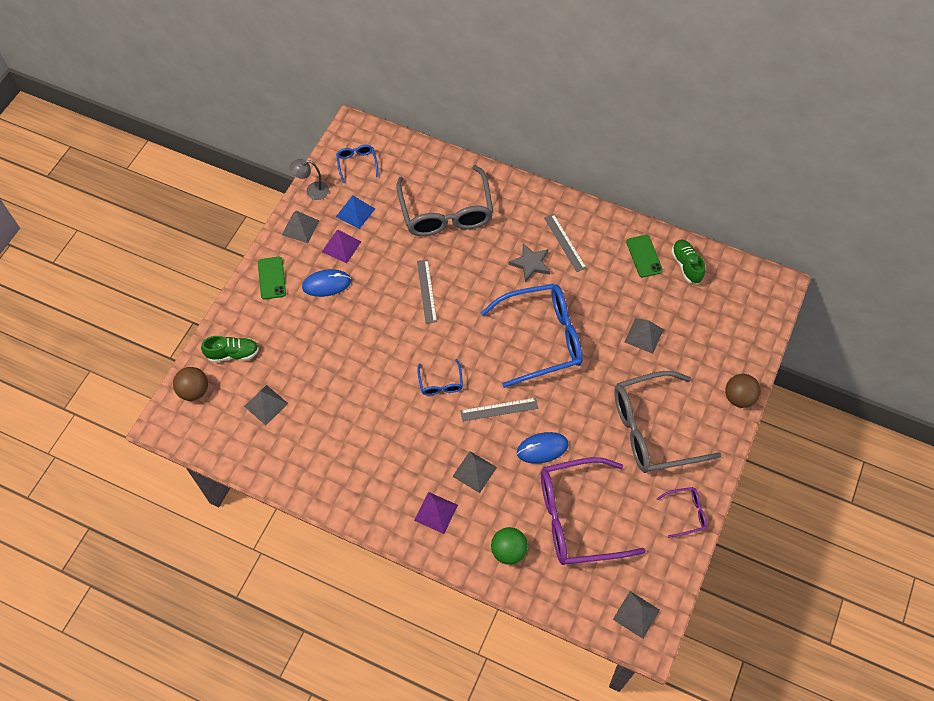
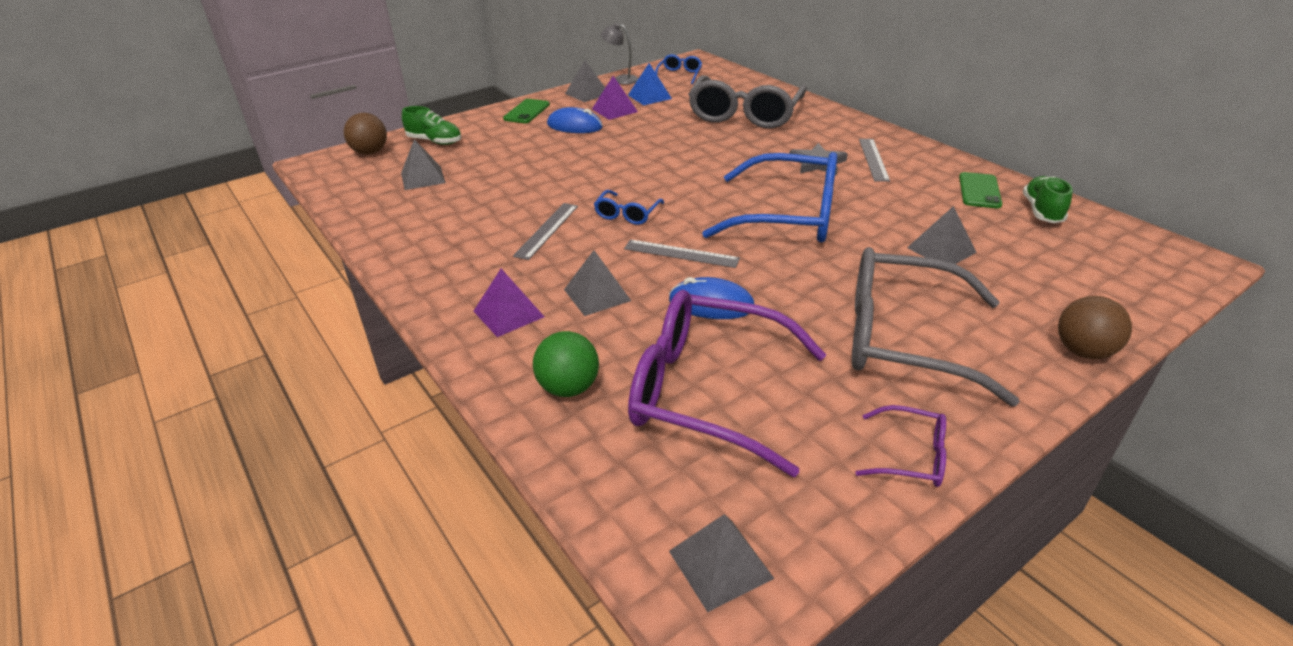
camera: 30 degrees right, 25 degrees down
(426, 291) = (676, 152): grey ruler -> grey ruler (547, 230)

